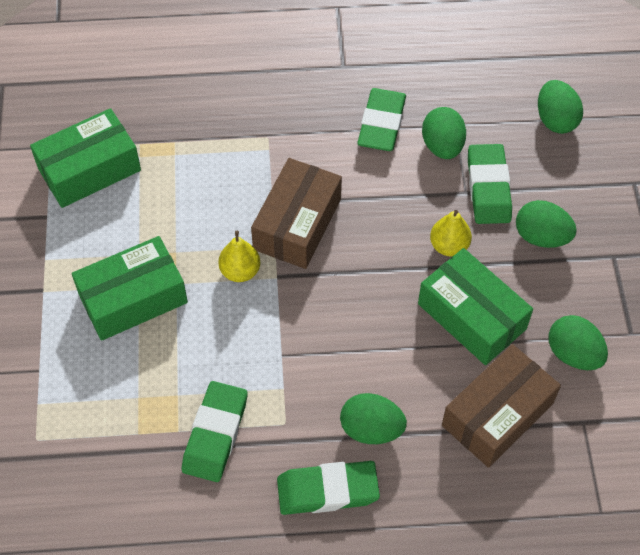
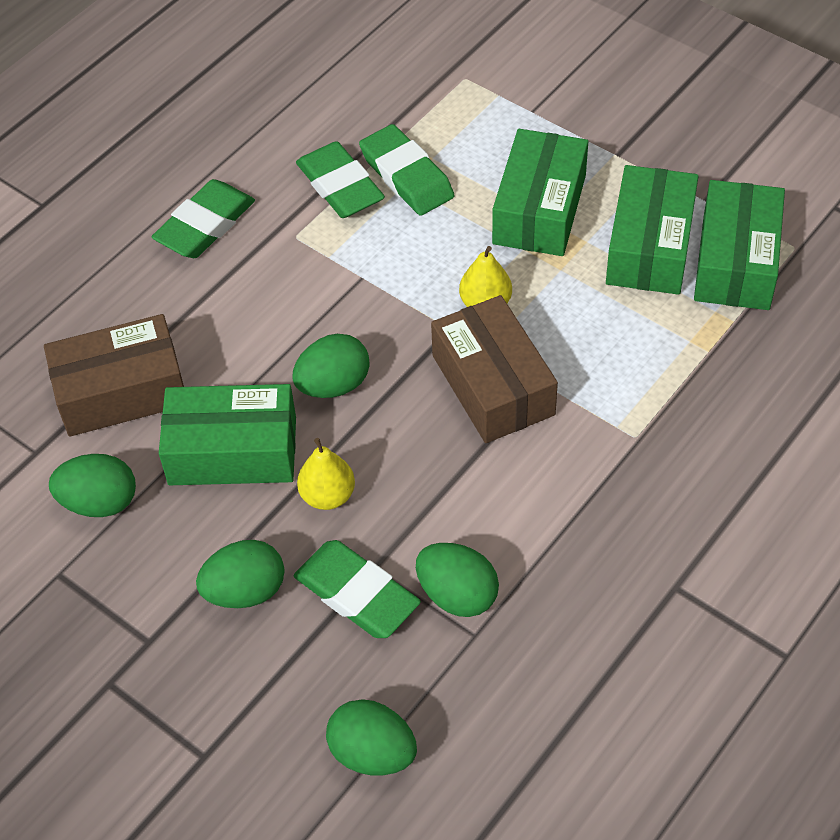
camera: 135 degrees right, 5 degrees down
(114, 219) = (650, 247): none -> green box
(371, 429) = (220, 290): green egg -> green egg (333, 385)
(381, 123) = (549, 559): green eraser -> green eraser (406, 176)
(497, 414) = (121, 391): brown box -> brown box turned 75 degrees clockwise

